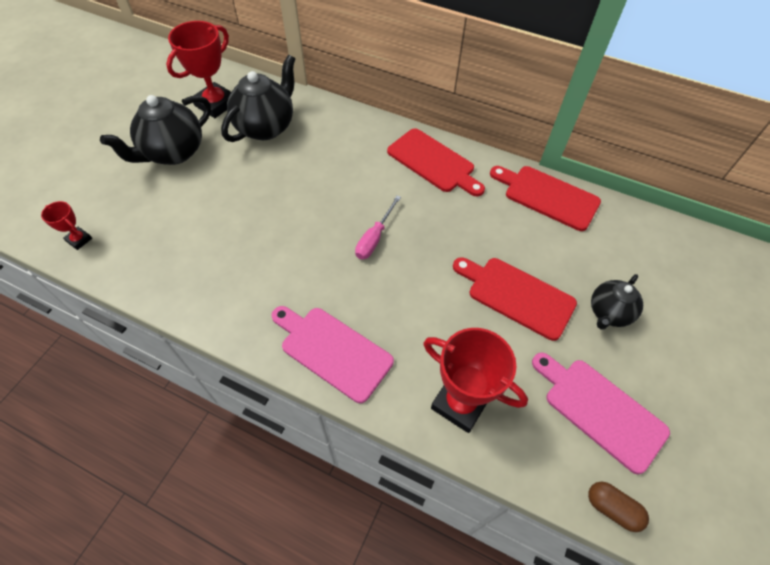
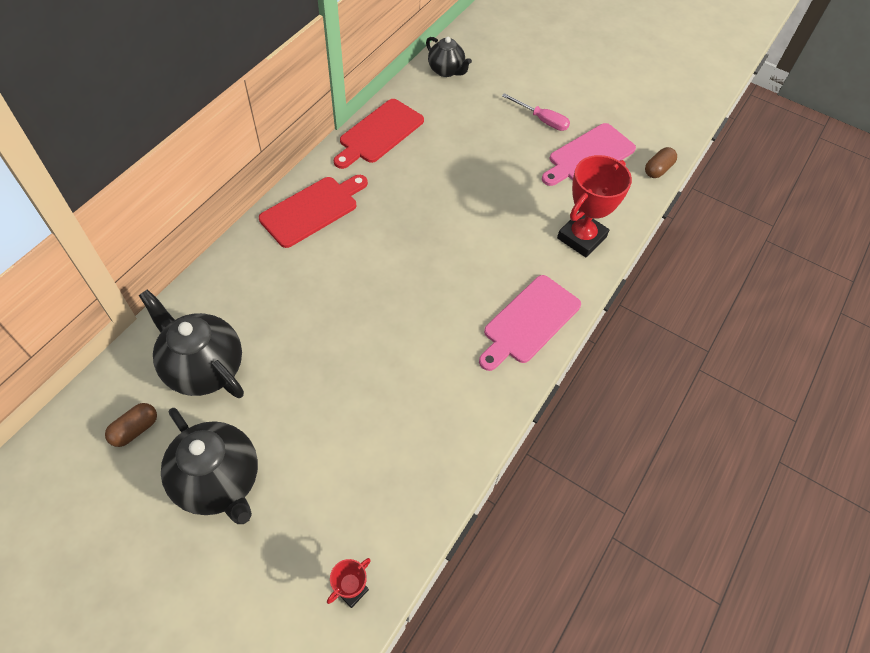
camera: 85 degrees left, 0 degrees up
(216, 104) = (135, 429): red trophy -> brown capsule
(374, 238) = (404, 274): pink screwdriver -> pink screwdriver (542, 120)
(516, 295) = (485, 180): red cutting board -> none
(608, 313) = (508, 128): black teapot -> black teapot (446, 71)

